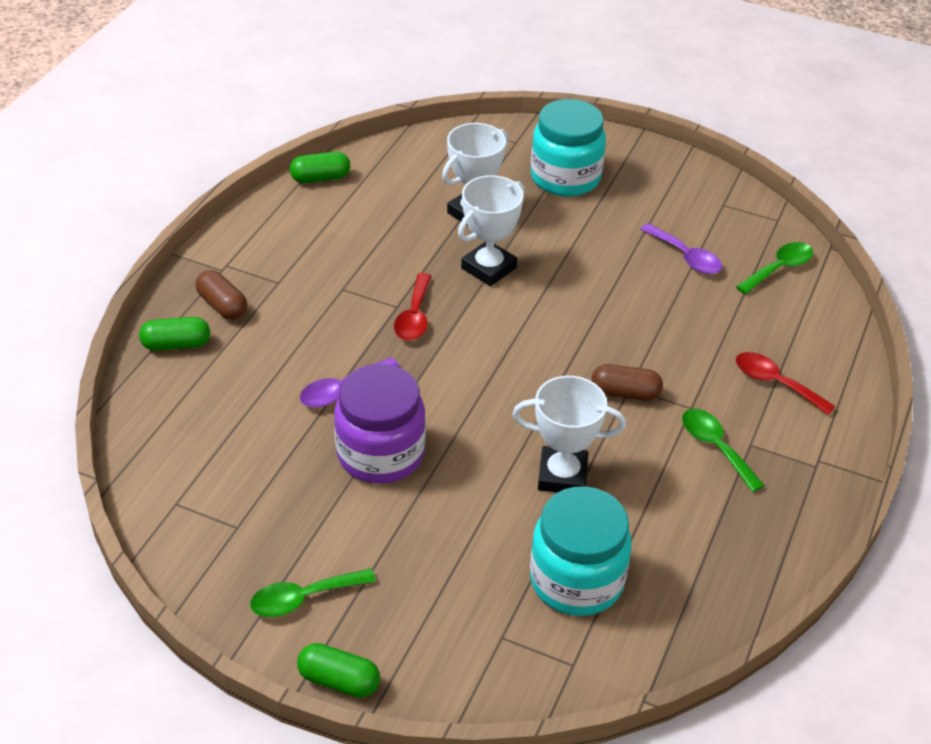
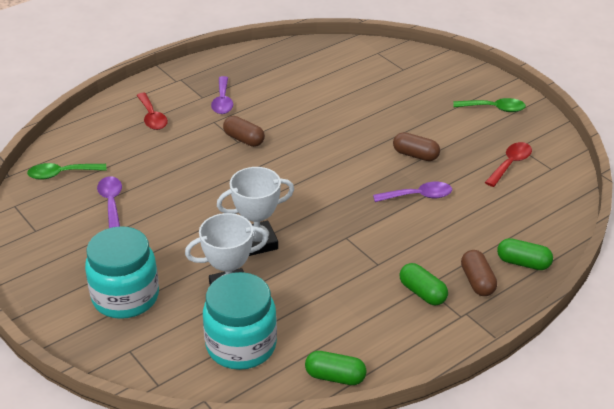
camera: 150 degrees left, 5 degrees down
(339, 680) = (491, 77): green capsule -> green capsule (422, 293)
(380, 454) = (415, 155): purple jar -> brown capsule
(414, 317) = (339, 226): red spoon -> red spoon (510, 164)
(562, 475) = (319, 115): white trophy -> none
(576, 580) = (350, 76): turquoise jar -> turquoise jar (241, 345)
(715, 447) = (222, 101): green spoon -> purple spoon

